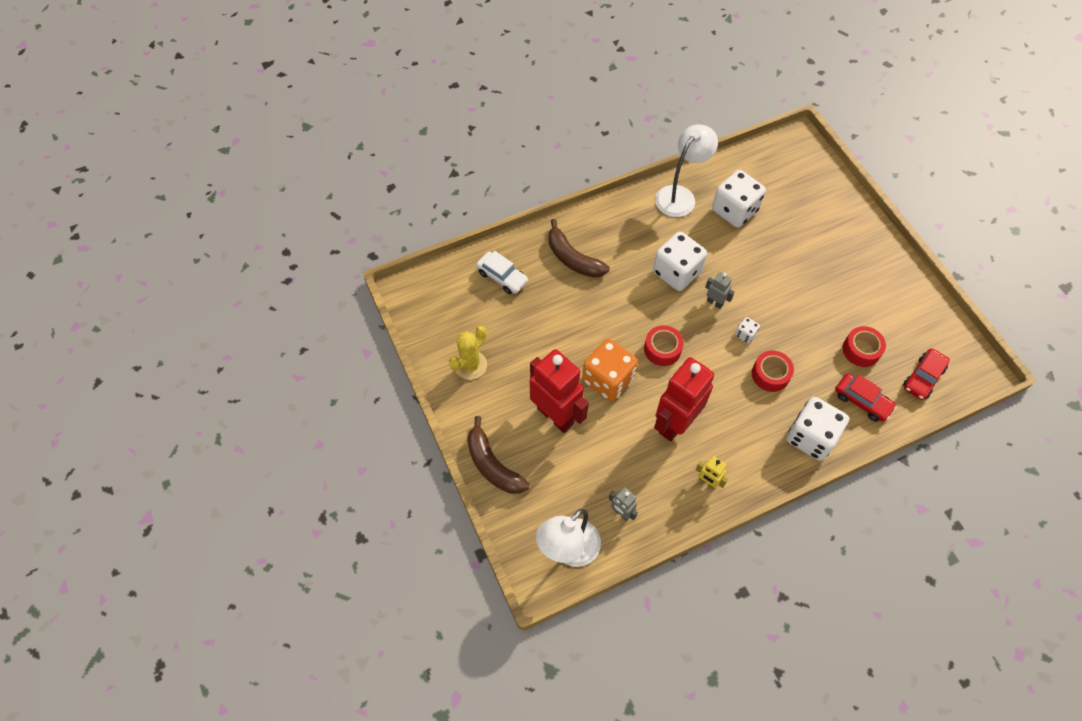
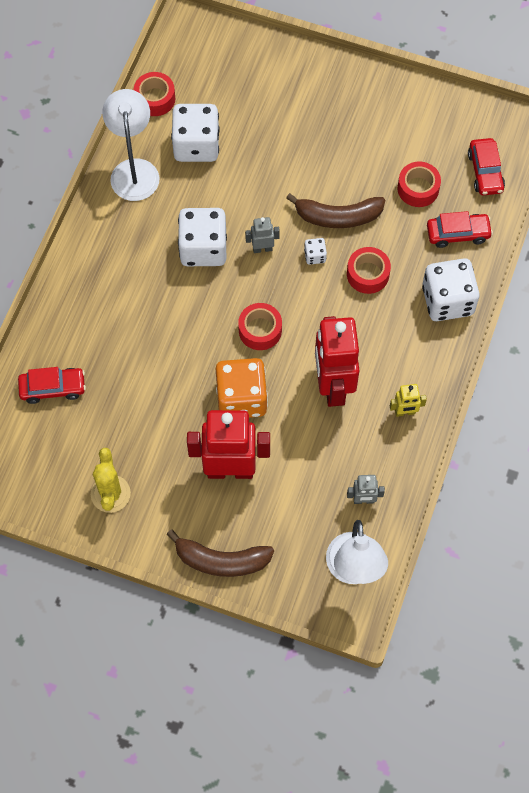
camera: 45 degrees left, 5 degrees up
(502, 277) = (53, 388): white car -> red car
(572, 258) = (98, 314): brown banana -> brown banana (338, 217)
(735, 166) = (155, 99): none -> red tape

